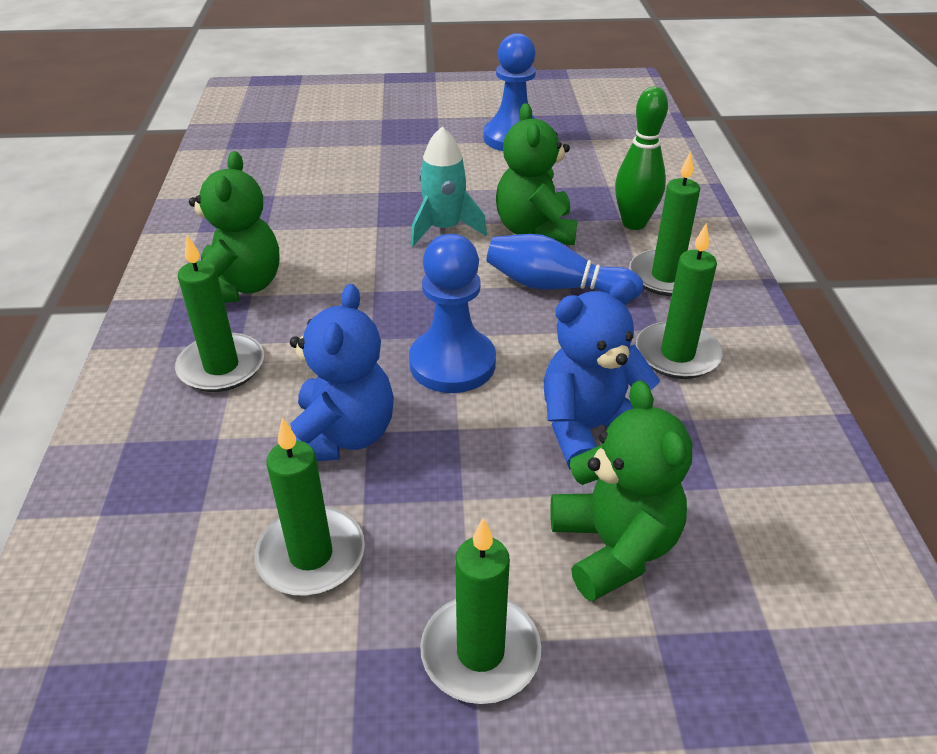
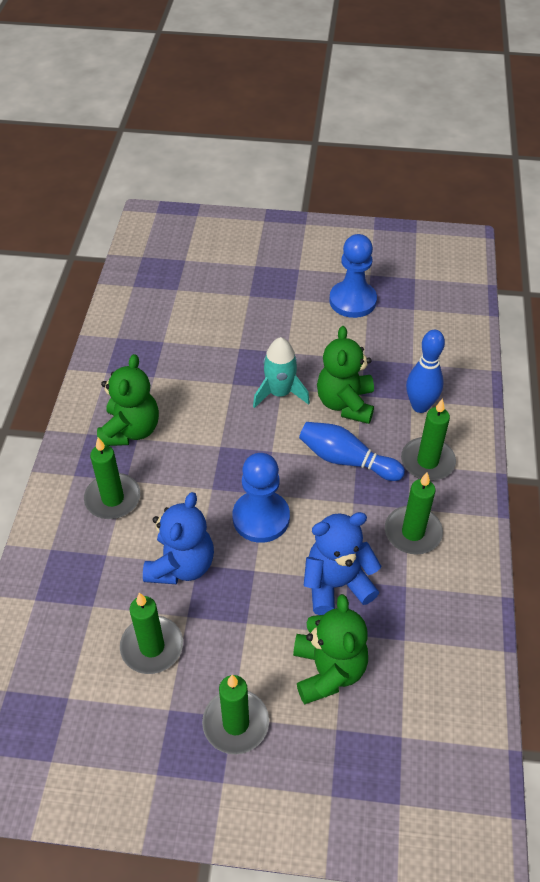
camera: 10 degrees right, 10 degrees up
(634, 223) = (420, 406): green bowling pin -> blue bowling pin

